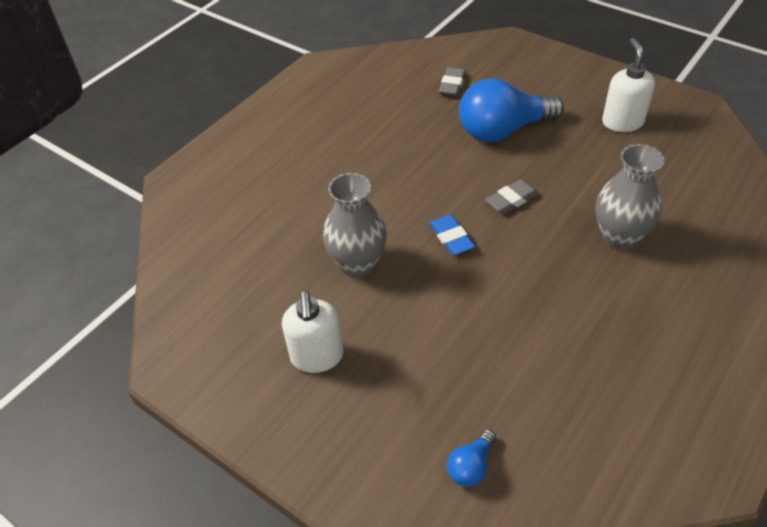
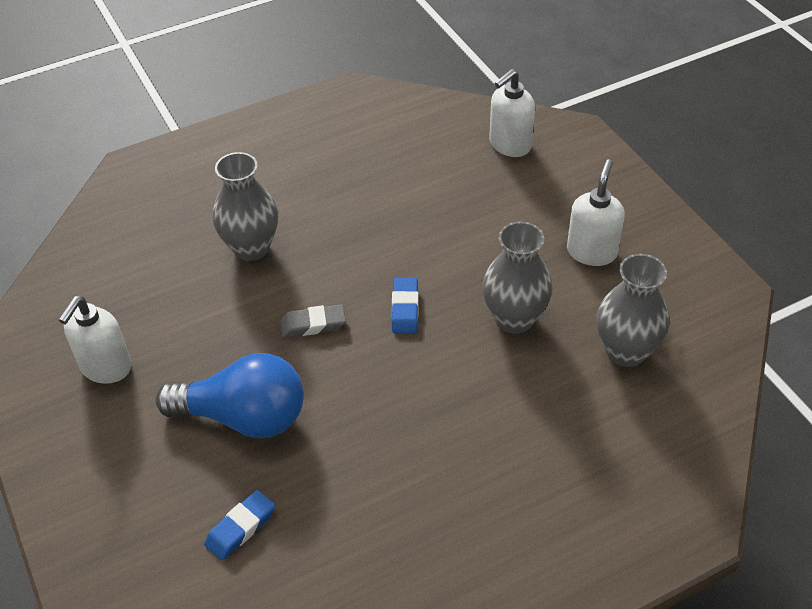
camera: 155 degrees left, 0 degrees up
(254, 273) = (625, 351): none -> grey vase
(452, 85) = (241, 528): grey eraser -> blue eraser
(471, 466) = (509, 145): blue light bulb -> white soap dispenser

